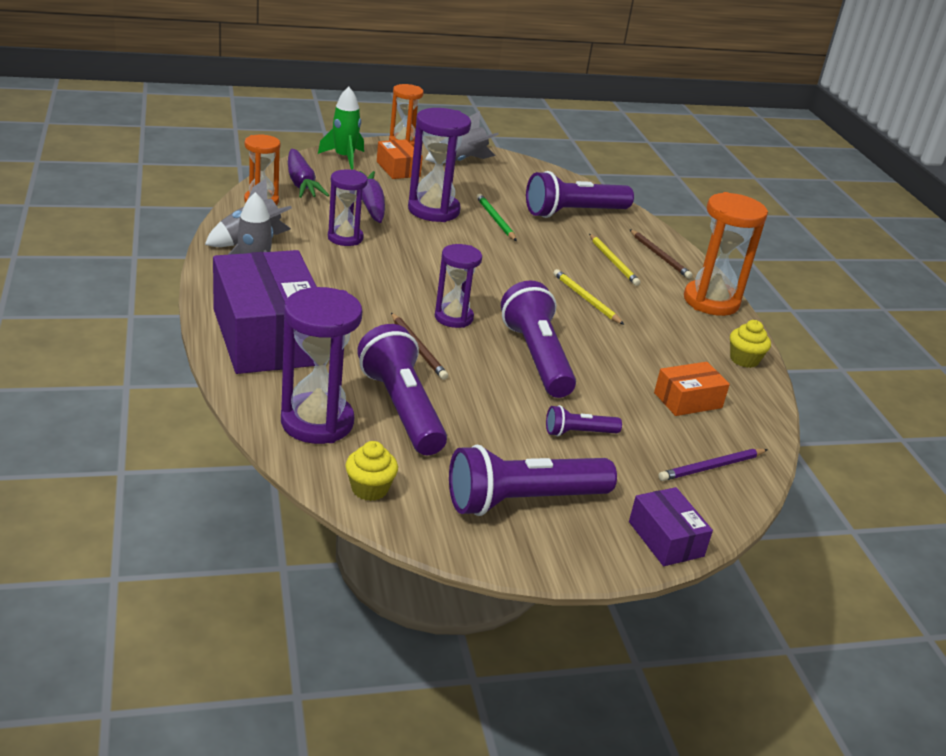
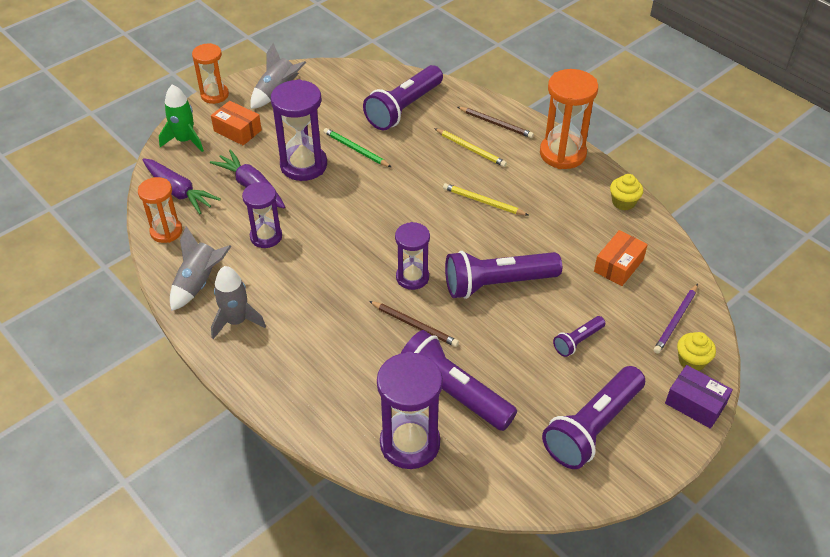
camera: 25 degrees left, 15 degrees up
(268, 336) = (303, 380): purple box -> none
(369, 489) = (494, 482): yellow cupcake -> yellow cupcake (691, 361)
(537, 357) = (497, 283): purple flashlight -> purple flashlight turned 60 degrees counterclockwise

